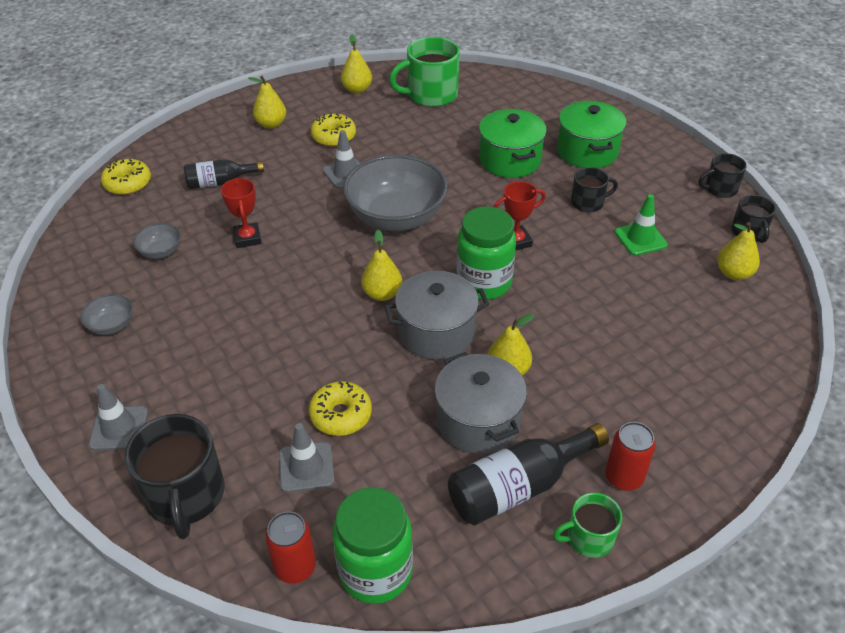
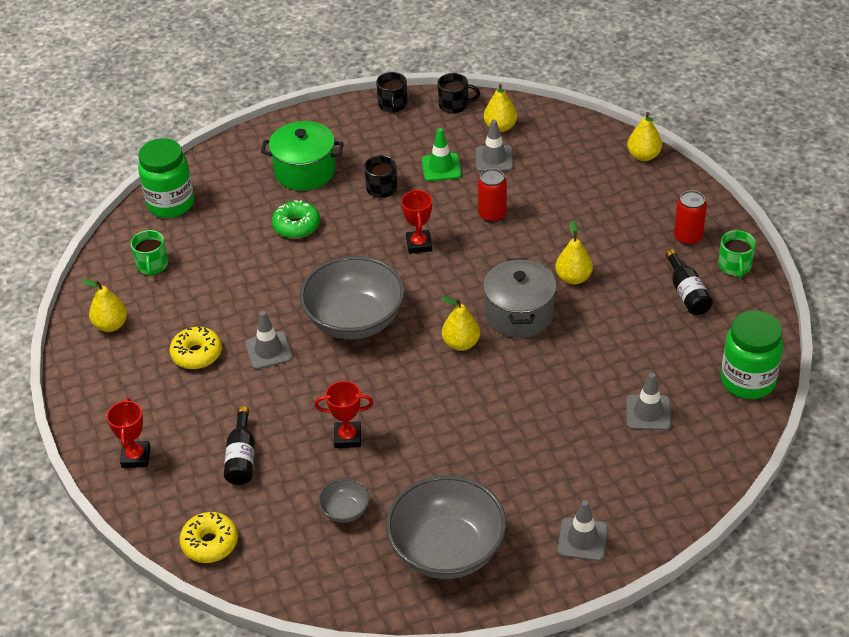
camera: 75 degrees left, 0 degrees up
(111, 325) = (447, 550): grey bowl -> grey bowl, size x2.27
(185, 495) = (663, 492): black mug -> none
(217, 130) = (136, 457): none -> red trophy
(271, 124) = (146, 406): yellow pear -> yellow pear (643, 156)
(295, 567) = (738, 426): red can -> red can (492, 215)
(341, 415) = (598, 386): yellow donut -> none
(431, 95) = (152, 265): green mug -> green mug, size x0.56
(478, 421) = (621, 304): grey pot -> none
(484, 283) = (467, 274): green jar -> green jar (171, 204)
(510, 160) = (296, 226): green pot -> green donut
(518, 487) = (687, 293): black bottle -> black bottle, size x0.63
(676, 276) = (494, 159): none -> grey traffic cone

